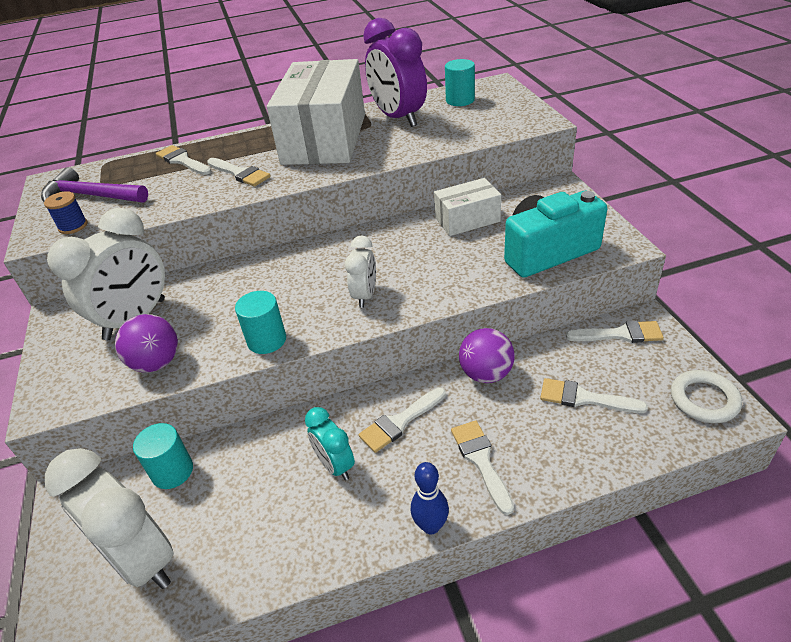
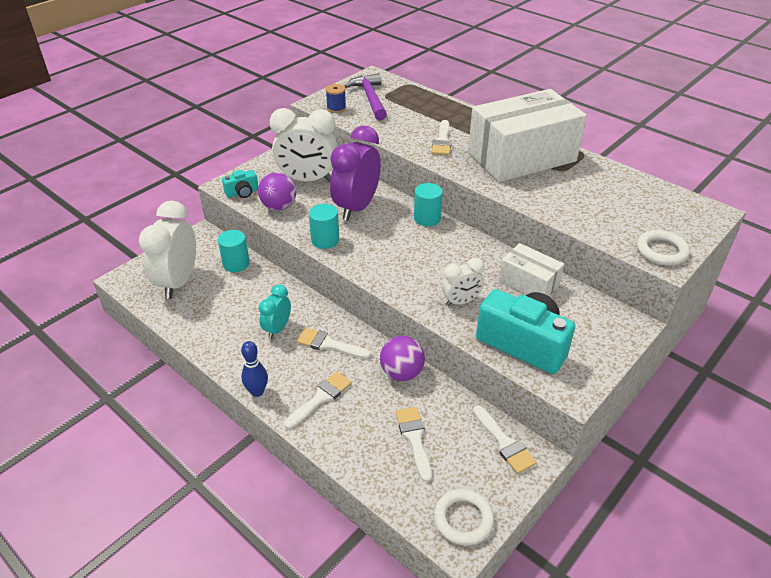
camera: 55 degrees right, 0 degrees up
(83, 392) = (242, 193): none -> turquoise camera
(182, 161) = (436, 111): white brush -> none
(365, 296) = (397, 265): white clock -> white clock (461, 301)
(398, 118) = (588, 180): purple clock -> purple clock (357, 208)
(460, 100) = (655, 202): turquoise cylinder -> turquoise cylinder (427, 218)
(526, 119) = (661, 251): none -> white ring

